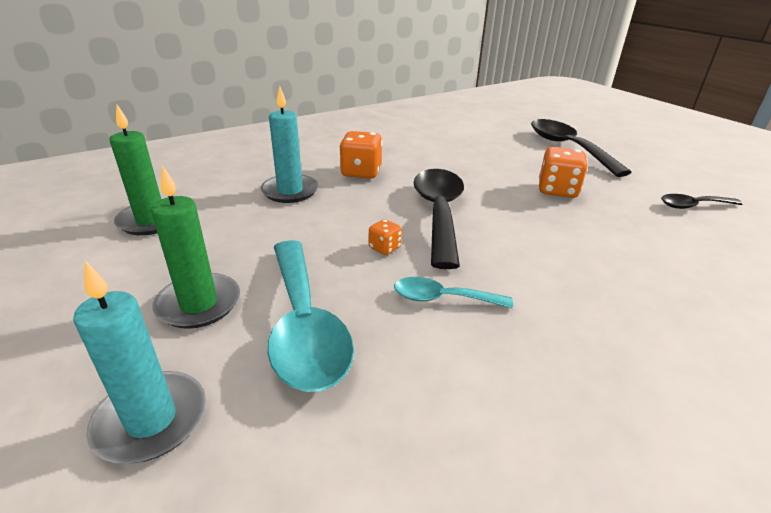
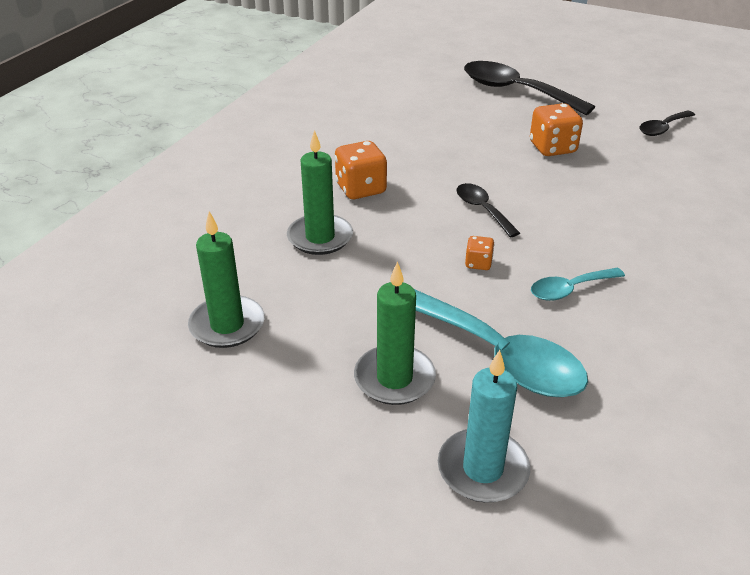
camera: 30 degrees left, 5 degrees up
(290, 191) = (320, 237): turquoise candle -> green candle
(438, 212) = (482, 209): black spoon -> black spoon, size x0.52

